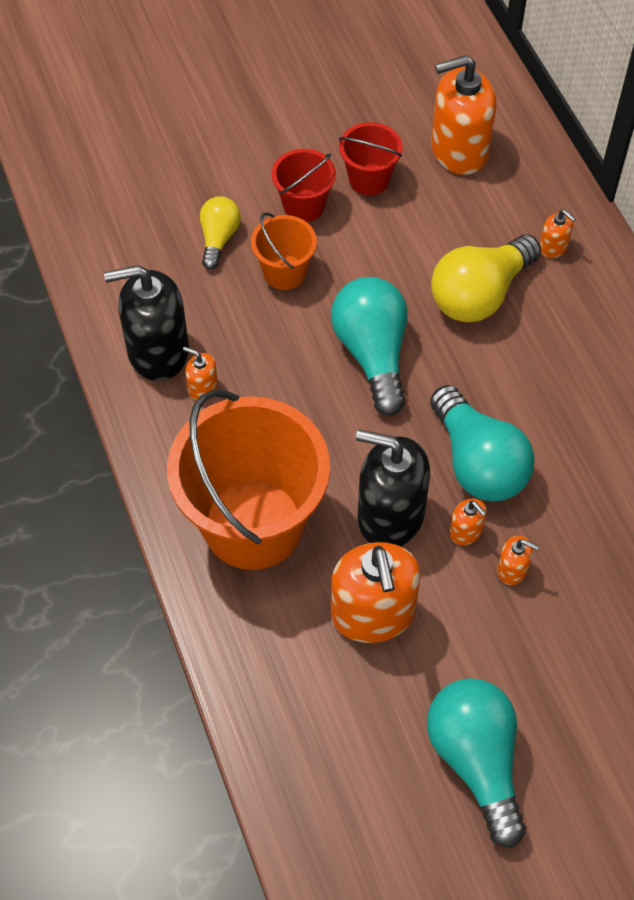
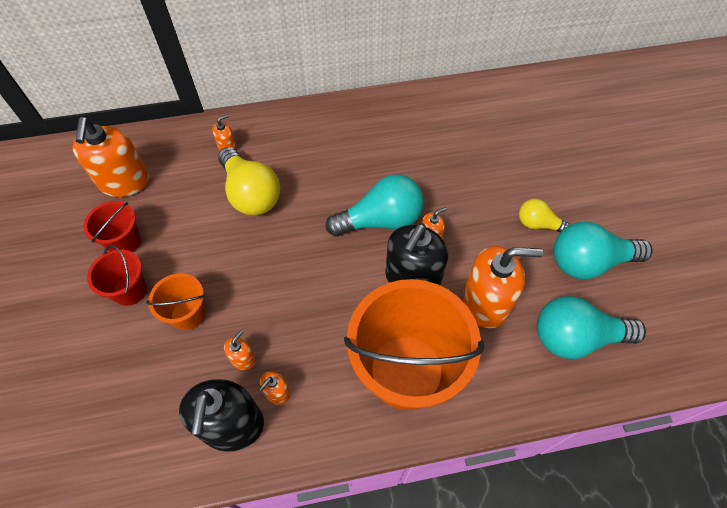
camera: 80 degrees left, 0 degrees up
(219, 238) = (136, 359): yellow light bulb -> yellow light bulb (538, 224)
(372, 353) = (279, 266): turquoise light bulb -> turquoise light bulb (575, 337)
(512, 569) = (460, 217): orange soap dispenser -> orange soap dispenser (243, 358)

